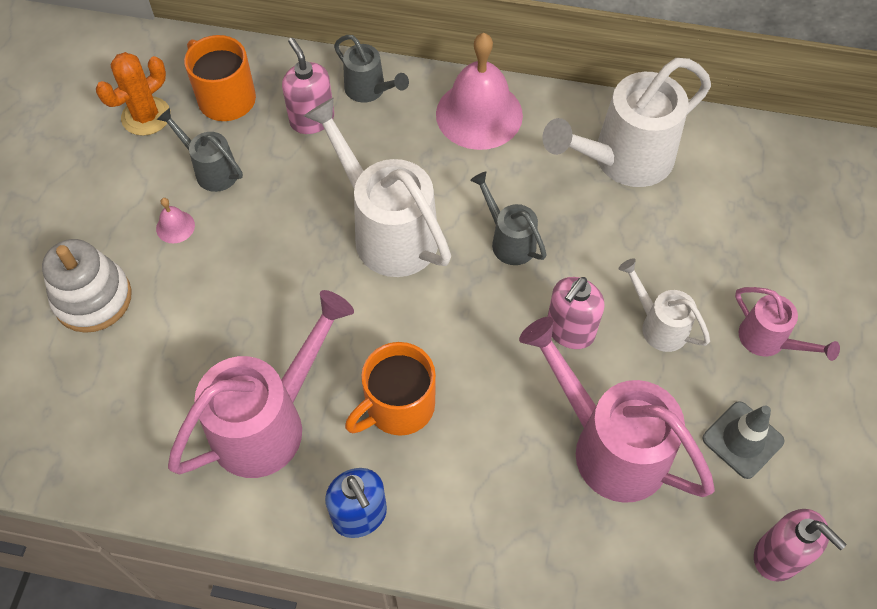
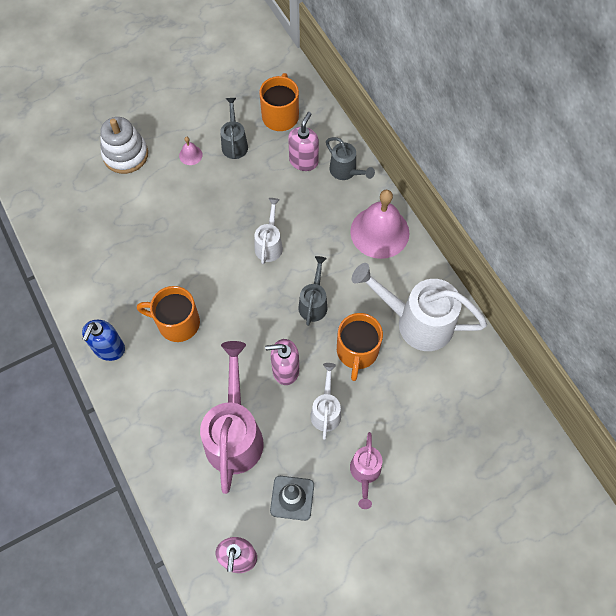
camera: 50 degrees right, 5 degrees up
(146, 116) = (239, 93): orange cactus -> none
(269, 422) = (124, 275): pink watering can -> none
(369, 90) = (346, 171): grey watering can -> grey watering can turned 45 degrees counterclockwise
(387, 231) = (269, 244): white watering can -> white watering can, size x0.53
(610, 241) = (357, 351): none -> orange mug

